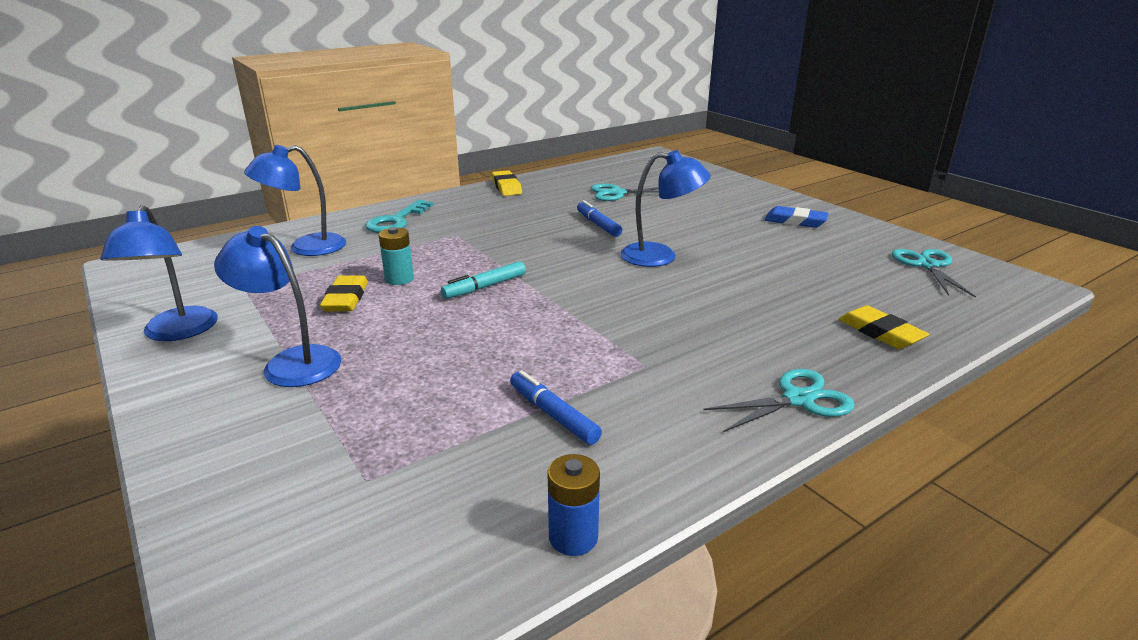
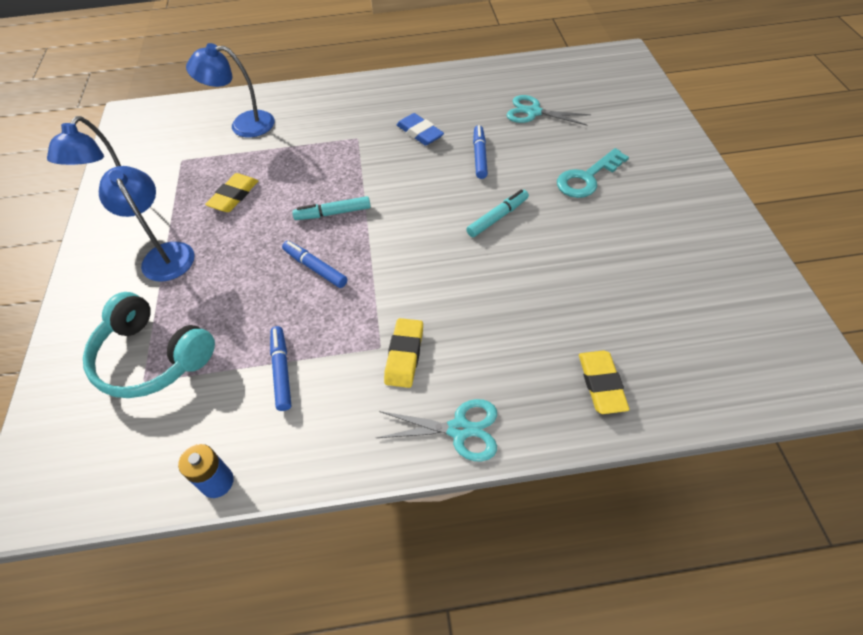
camera: 30 degrees right, 25 degrees up
(360, 454) = (152, 357): none -> turquoise headphones
(396, 221) = (325, 106): turquoise key -> turquoise key (587, 178)
(399, 279) = (281, 184): turquoise battery -> none
(506, 187) = (443, 78): yellow eraser -> yellow eraser (404, 355)
(507, 328) = (315, 268): none -> blue marker
(660, 256) = (497, 217): blue lamp -> turquoise marker
(795, 221) = (670, 203): blue eraser -> blue eraser (420, 133)
(927, 265) = (743, 313): turquoise scissors -> none

